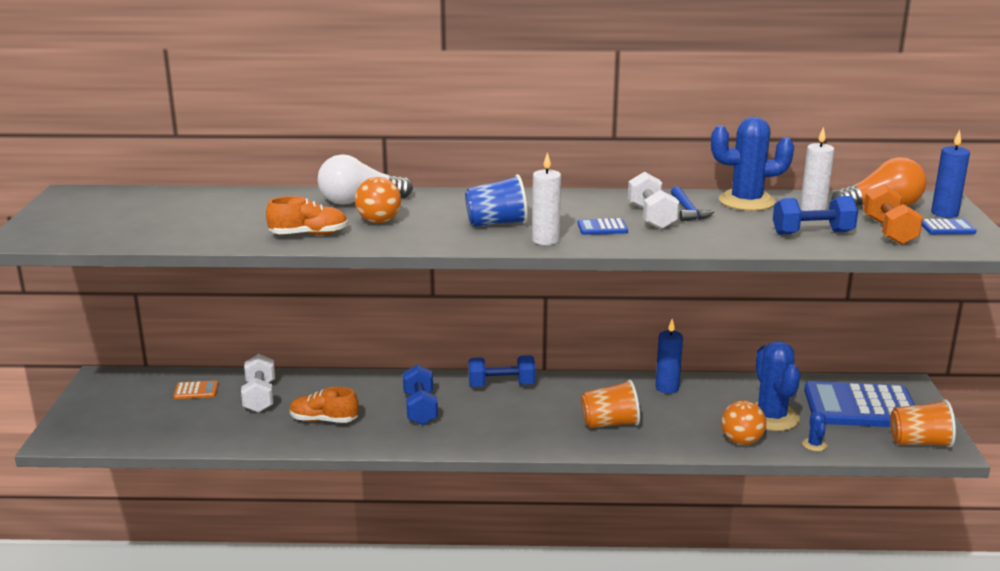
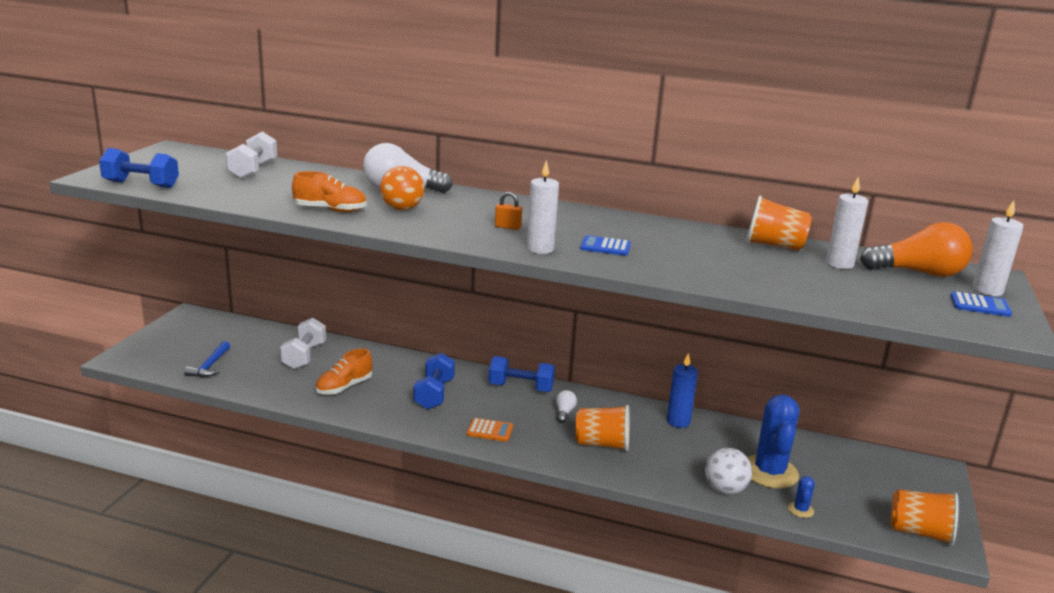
camera: 15 degrees right, 0 degrees up
(196, 391) = (256, 340): orange calculator -> orange calculator (490, 430)
(323, 420) = (344, 387): orange shoe -> orange shoe turned 75 degrees counterclockwise
(497, 223) = (507, 227): blue cup -> orange padlock
(557, 401) = (564, 413): none -> white light bulb
(651, 217) = (663, 245): white dumbbell -> white dumbbell (253, 170)
(688, 210) = (705, 244): blue hammer -> blue hammer (210, 366)
(741, 441) = (725, 489): orange ball -> white ball
(746, 201) = (774, 245): blue cactus -> orange cup
(812, 233) = (821, 286): blue dumbbell -> blue dumbbell (141, 185)
(860, 407) = (872, 481): blue calculator -> none
(889, 231) = (909, 298): orange dumbbell -> none
(944, 213) = (987, 290): blue candle -> white candle

